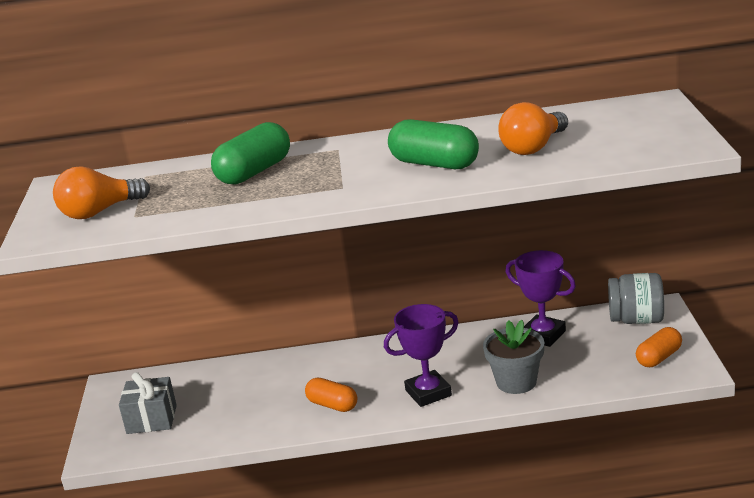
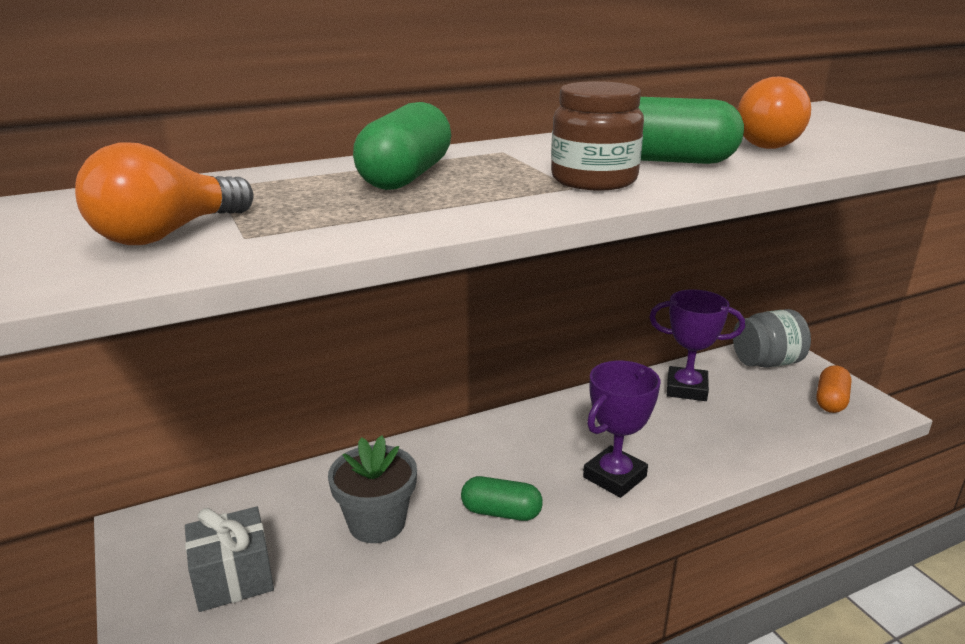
camera: 25 degrees left, 0 degrees up
(332, 405) = (501, 512): orange capsule -> green capsule
(362, 181) = (594, 180): none -> brown jar
(516, 382) = (707, 448): grey flower pot -> grey flower pot (377, 523)

